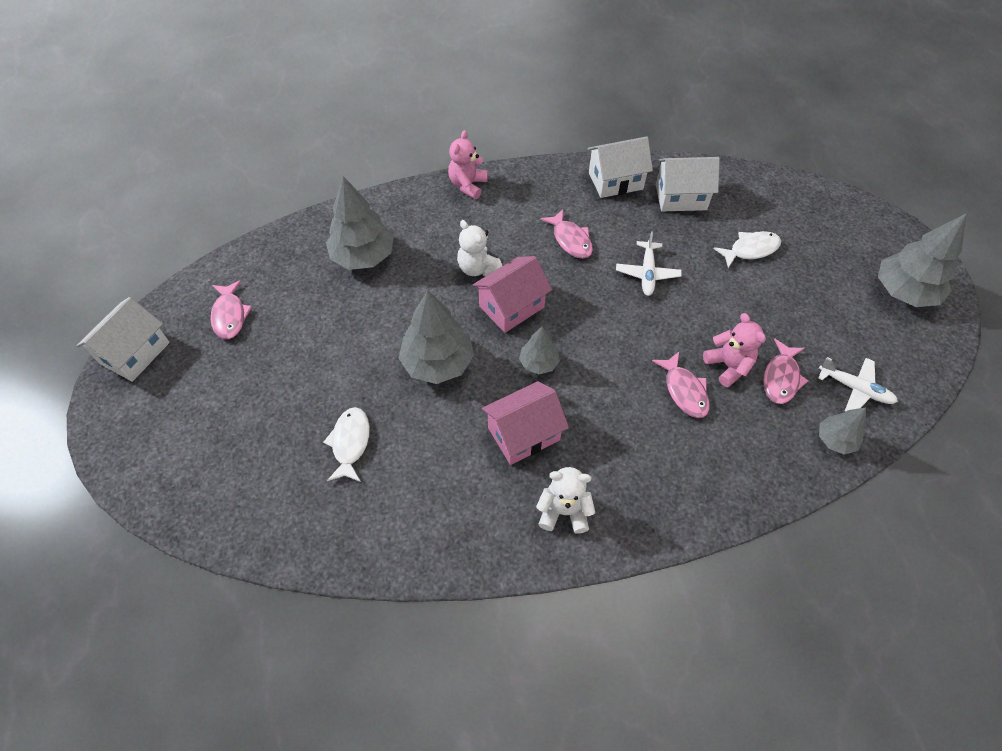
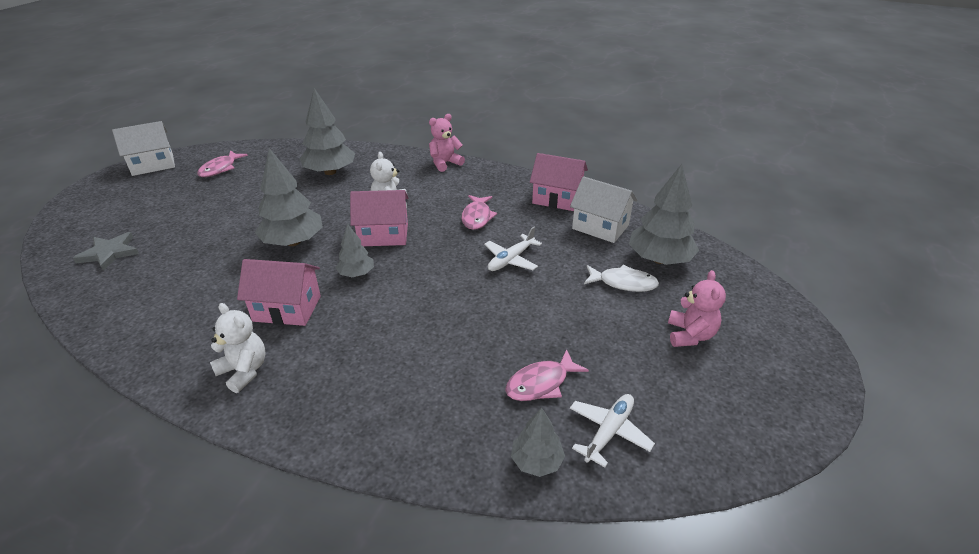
camera: 35 degrees right, 20 degrees down
(264, 486) = (109, 253): none -> grey star
(350, 443) = (183, 257): white fish -> none
(615, 181) = (557, 199): white house -> pink house
(684, 391) = (441, 346): pink fish -> none
(728, 366) = (502, 349): pink teddy bear -> pink teddy bear (690, 335)
(855, 388) = (608, 432): white plane -> white plane turned 120 degrees counterclockwise
(904, 291) = (758, 383): grey tree -> grey tree (659, 259)

